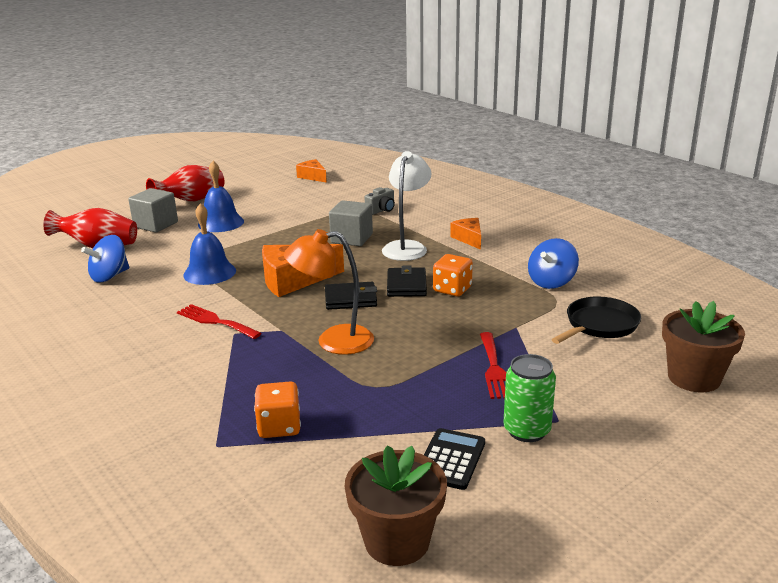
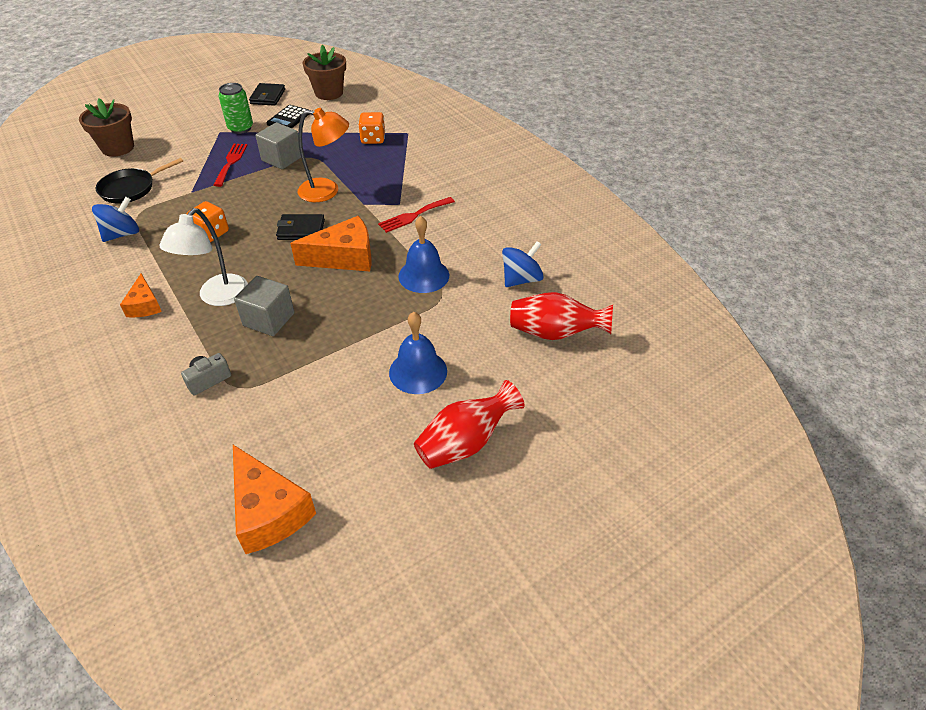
camera: 175 degrees left, 20 degrees up
(156, 224) = (501, 376): grey cube -> grey cube (282, 159)
(215, 321) = (414, 216): red fork -> red fork turned 105 degrees clockwise
(312, 177) = (269, 511): orange cheese -> orange cheese, size x1.74
(406, 285) = (247, 241): black wallet -> black wallet (268, 97)

